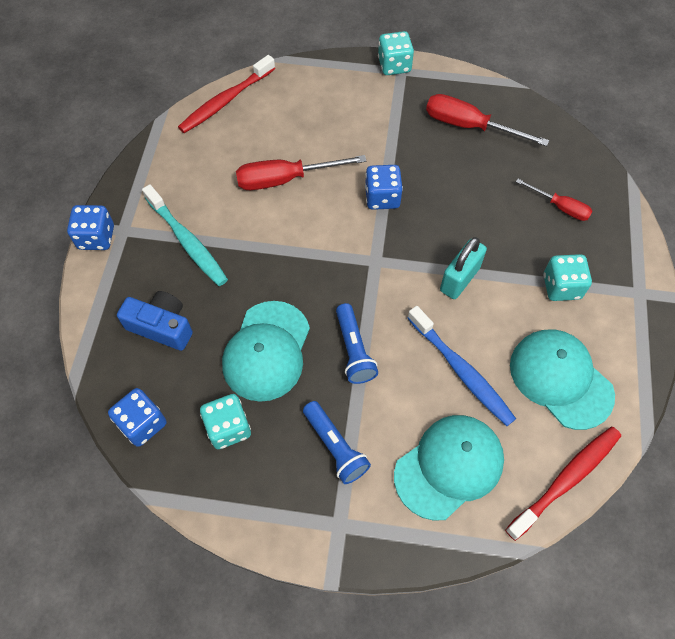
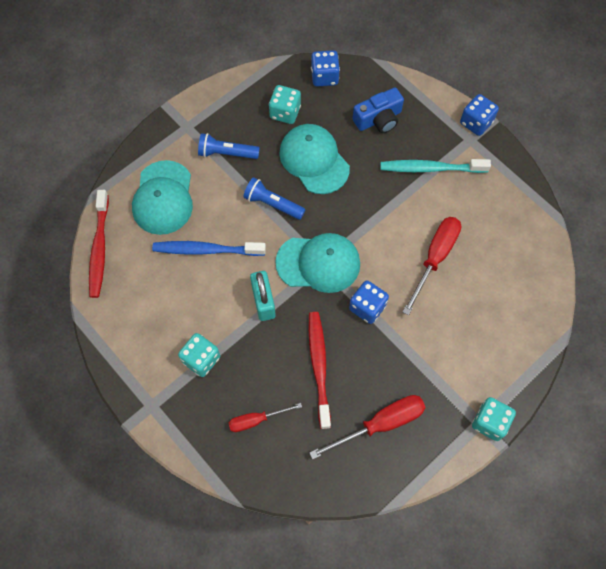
camera: 130 degrees right, 5 degrees up
(225, 101) = (544, 270): red toothbrush -> red toothbrush (319, 366)
(560, 379) = (149, 299): turquoise cap -> turquoise cap (318, 263)

